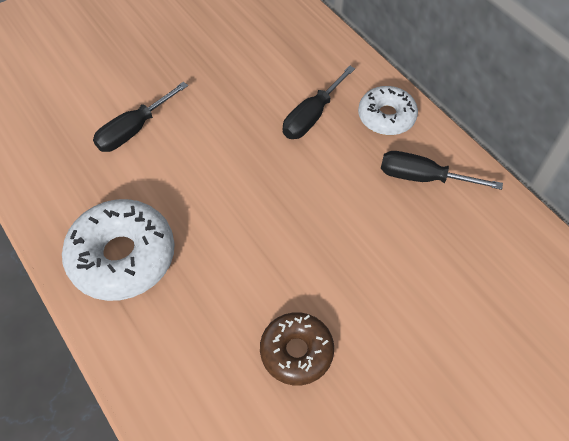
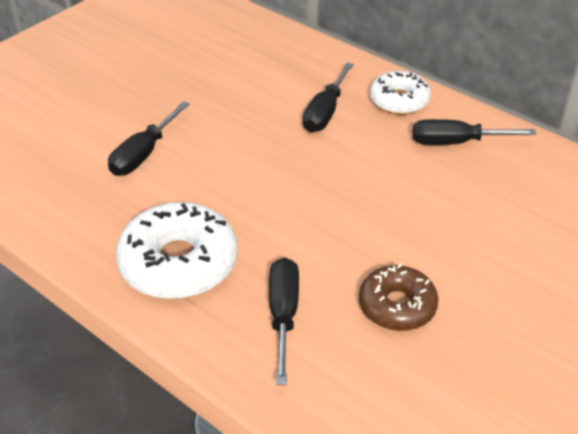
camera: 15 degrees left, 15 degrees down
(192, 336) = (283, 315): none -> black screwdriver

